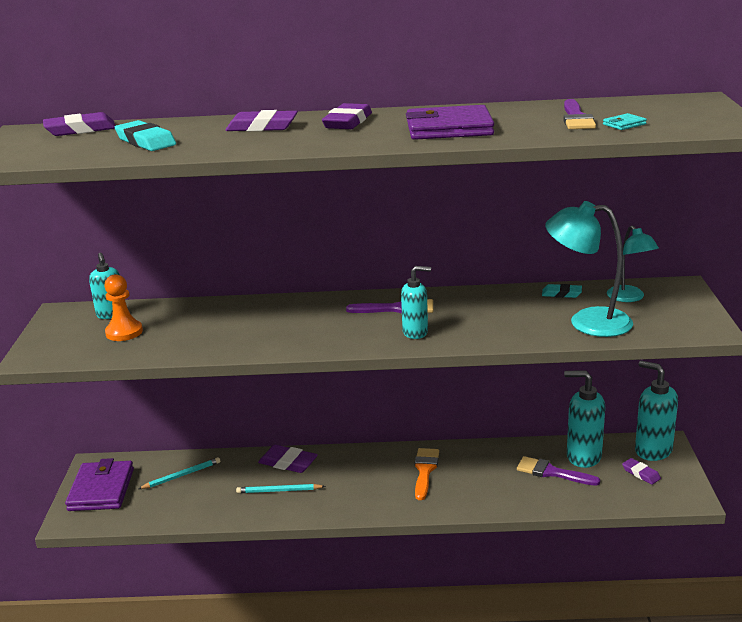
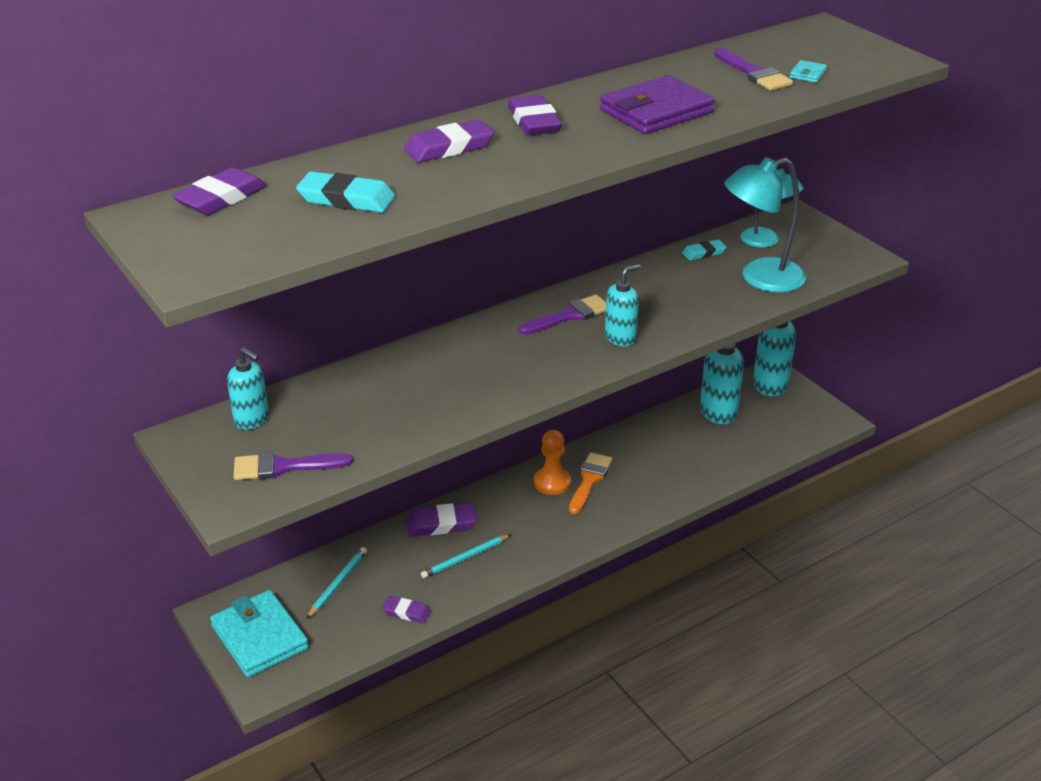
camera: 35 degrees left, 10 degrees up
(101, 490) = (259, 637): purple wallet -> turquoise wallet
(124, 332) = (302, 437): orange pawn -> orange pawn (552, 482)
(425, 471) = (589, 480): orange brush -> orange brush turned 45 degrees clockwise
(552, 472) = (705, 438): purple brush -> purple brush (283, 467)
(641, 473) = (780, 411): purple eraser -> purple eraser (406, 612)

